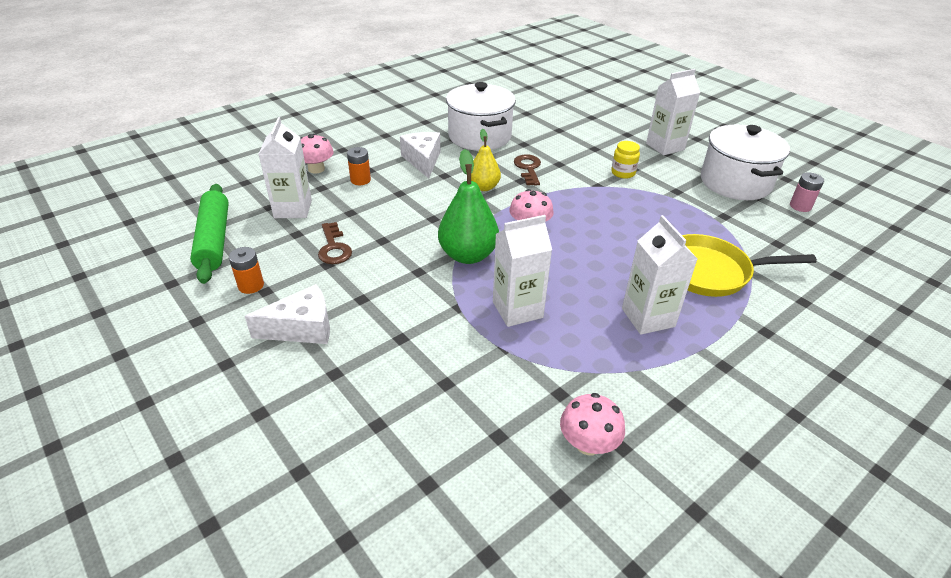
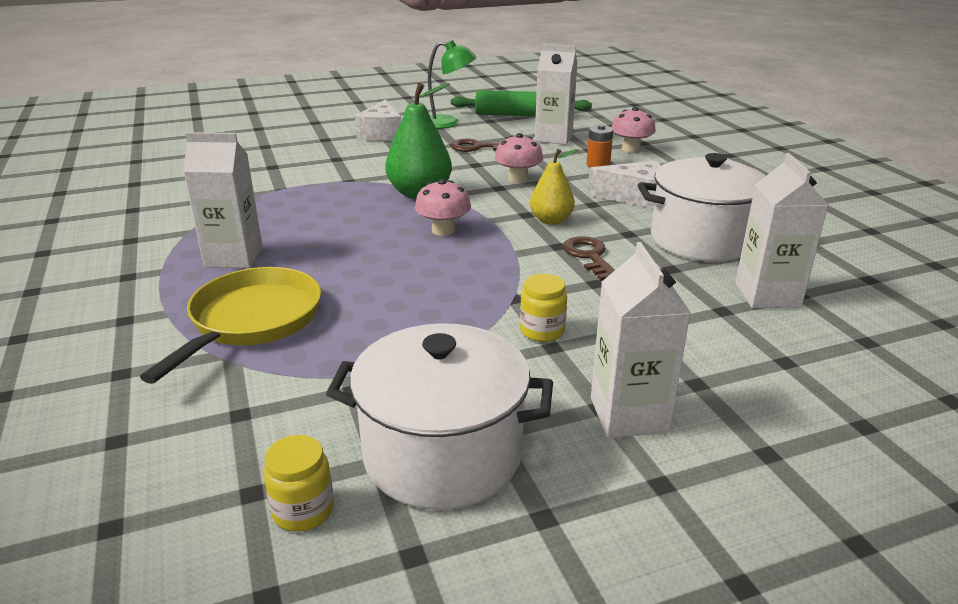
camera: 110 degrees right, 10 degrees down
(251, 285) = (448, 123): orange battery -> green lamp
(517, 310) = (318, 201): white carton -> white carton (767, 295)
(528, 168) = (589, 256): brown key -> brown key turned 120 degrees counterclockwise
(588, 444) = (154, 199): pink mushroom -> pink mushroom (518, 179)
(800, 206) = (303, 510): pink battery -> yellow jar

